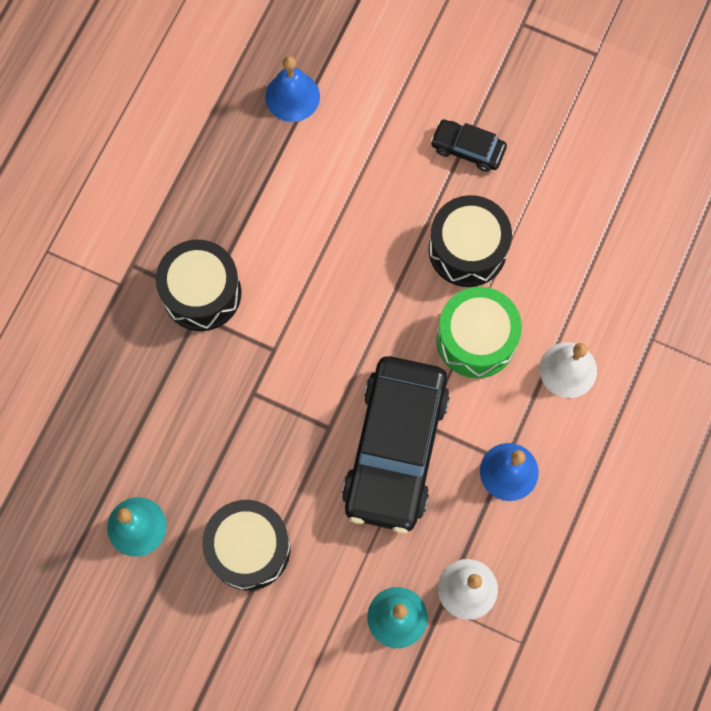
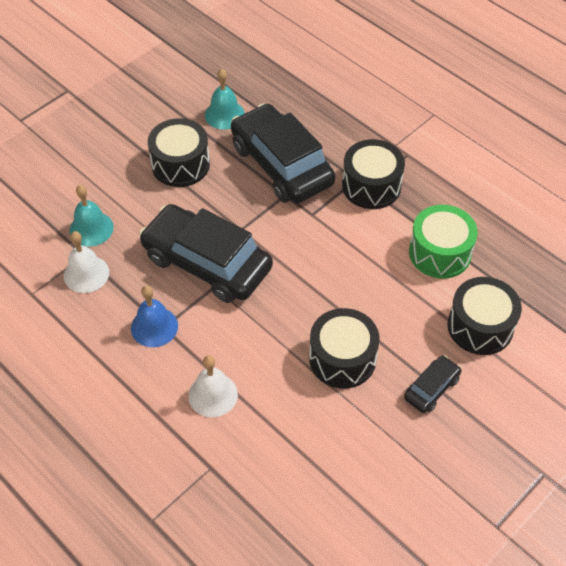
camera: 110 degrees right, 20 degrees down
(204, 416) = (281, 165): none -> black car
(292, 96) = (515, 282): blue bell -> none
(368, 119) = (480, 326): none -> black drum
(476, 339) = (266, 340): green drum -> green drum (440, 253)

